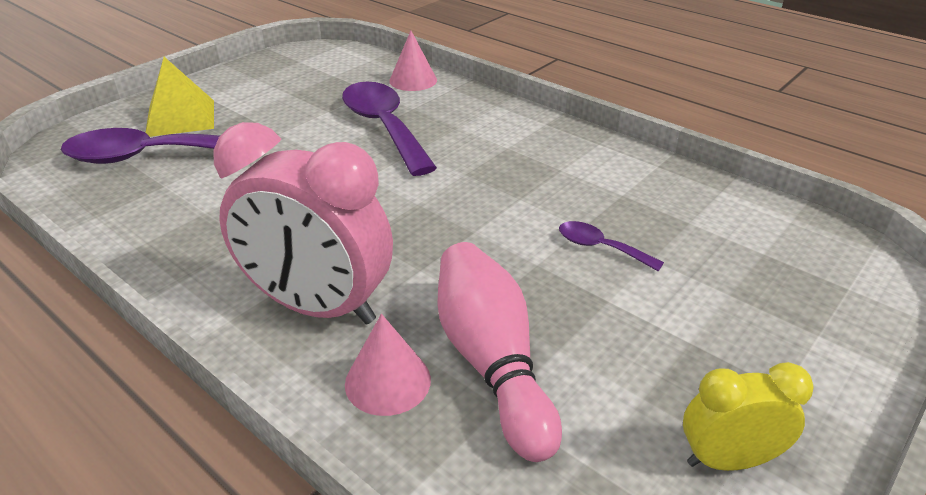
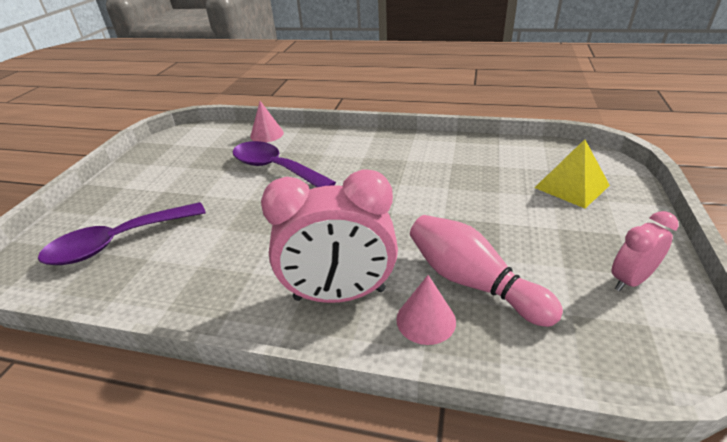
camera: 25 degrees left, 0 degrees up
(180, 118) = (115, 208): yellow pyramid -> yellow pyramid (571, 186)
(600, 247) = (468, 195): purple spoon -> none
(727, 460) = (630, 280): yellow clock -> pink clock

